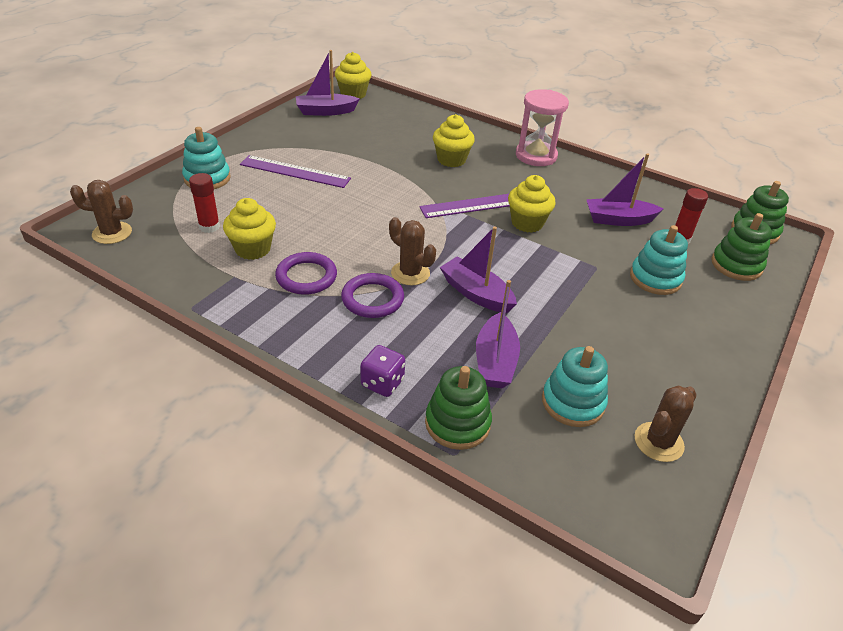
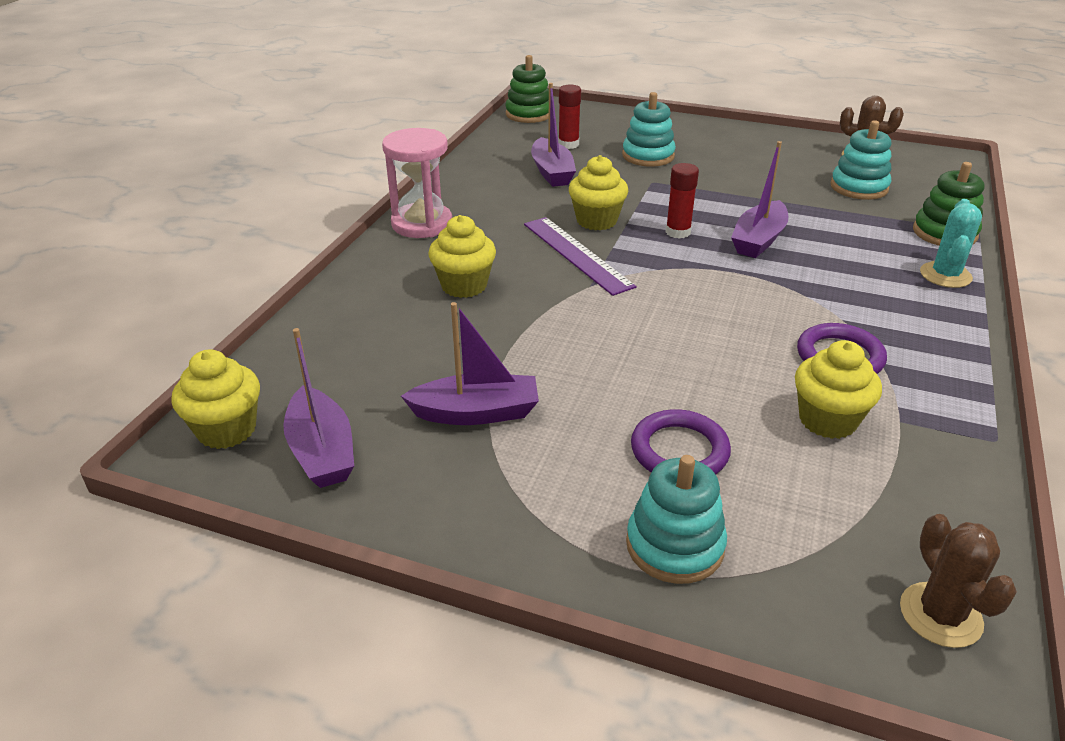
camera: 100 degrees left, 5 degrees down
(209, 227) = (815, 486): red glue stick -> red glue stick (678, 232)
(295, 172) = (584, 434): purple ruler -> none
(372, 299) = (831, 301): purple ring -> purple ring (679, 451)
(382, 383) = (945, 275): purple dice -> turquoise cactus
(410, 273) = (761, 283): brown cactus -> none
(495, 361) = (849, 222): purple boat -> purple boat (476, 413)
(736, 265) = (595, 123): green stacking toy -> none

